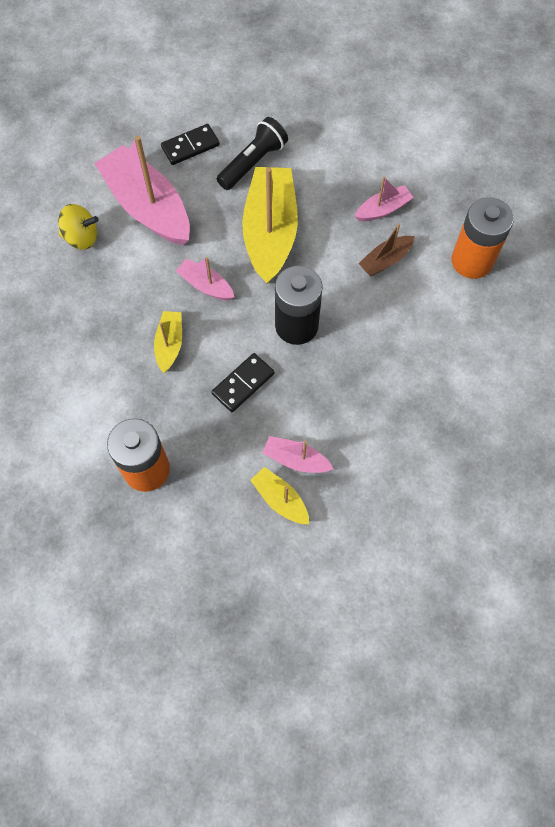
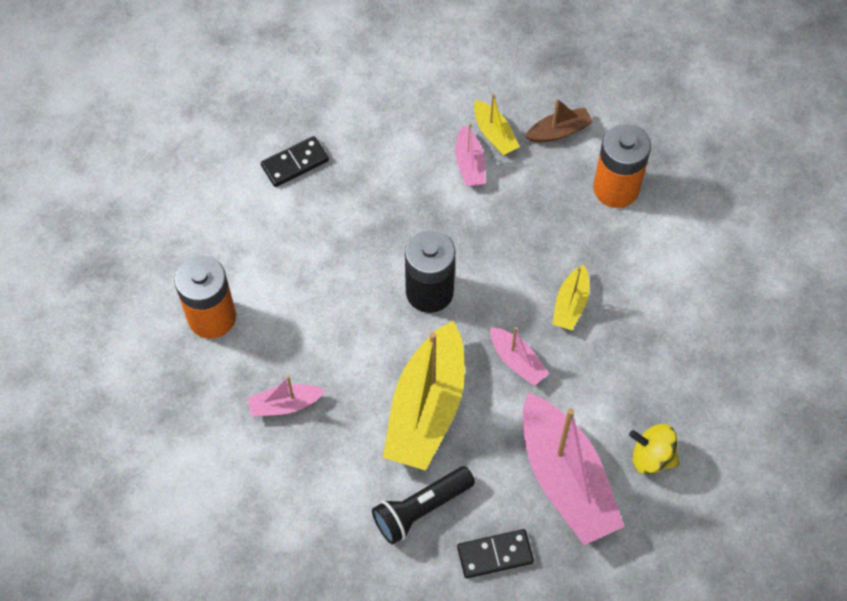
camera: 165 degrees left, 5 degrees down
(243, 384) = (502, 245): black domino -> black domino (295, 163)
(296, 459) = (469, 164): pink boat -> pink boat turned 45 degrees clockwise
(385, 260) = (307, 341): brown boat -> brown boat (559, 131)

